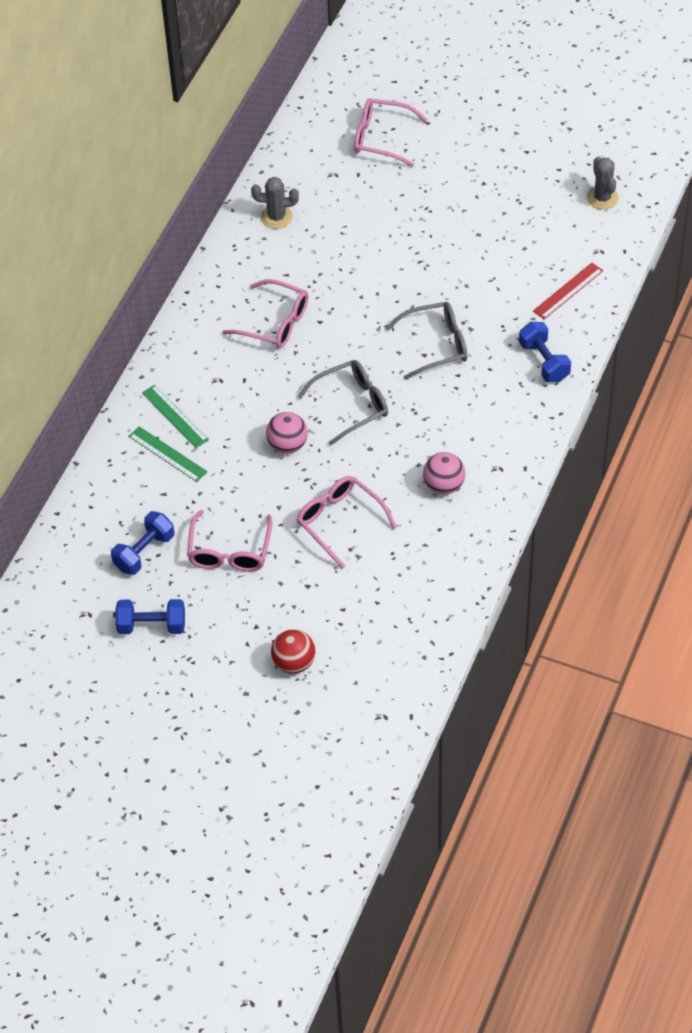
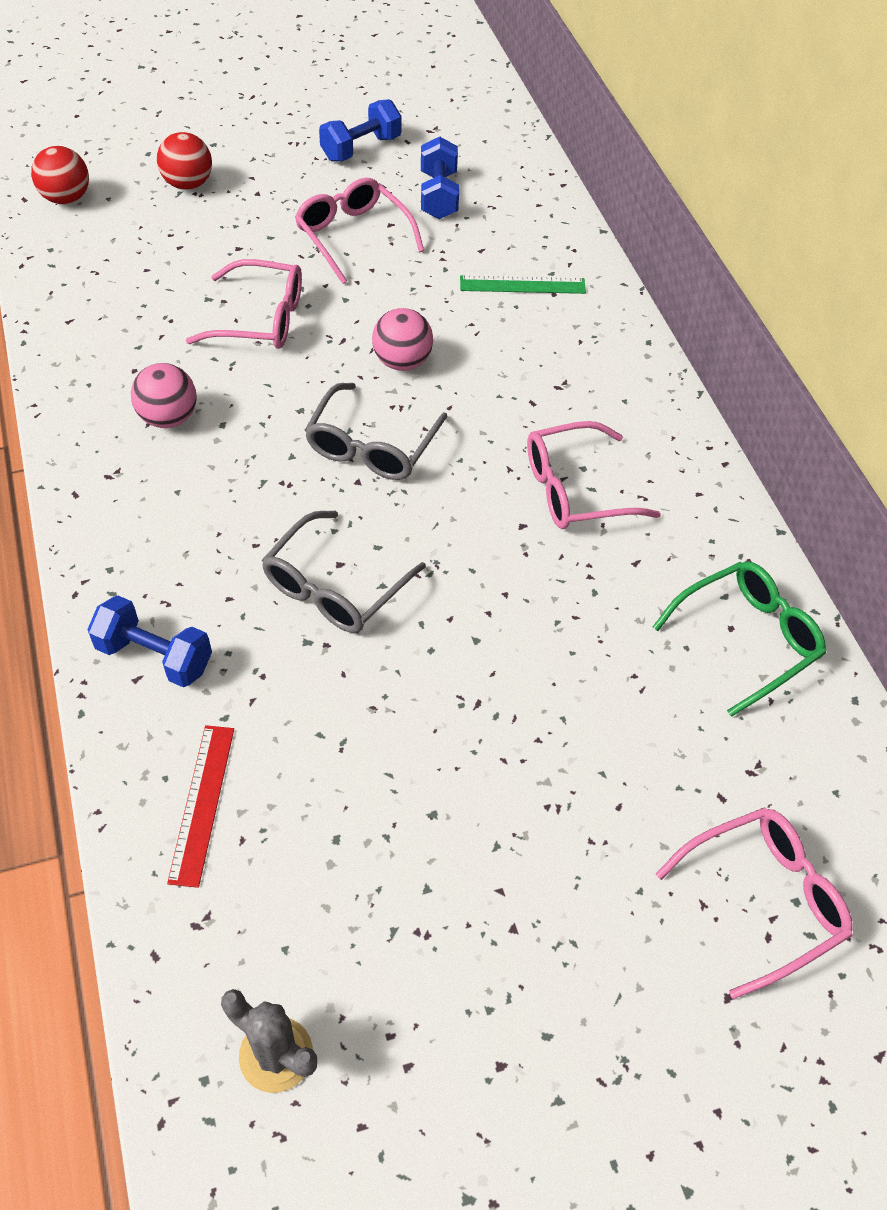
camera: 135 degrees right, 0 degrees up
(175, 416) = (561, 323): green ruler -> none
(276, 217) = (747, 639): grey cactus -> green glasses
(383, 699) = (66, 198): none -> red ball

